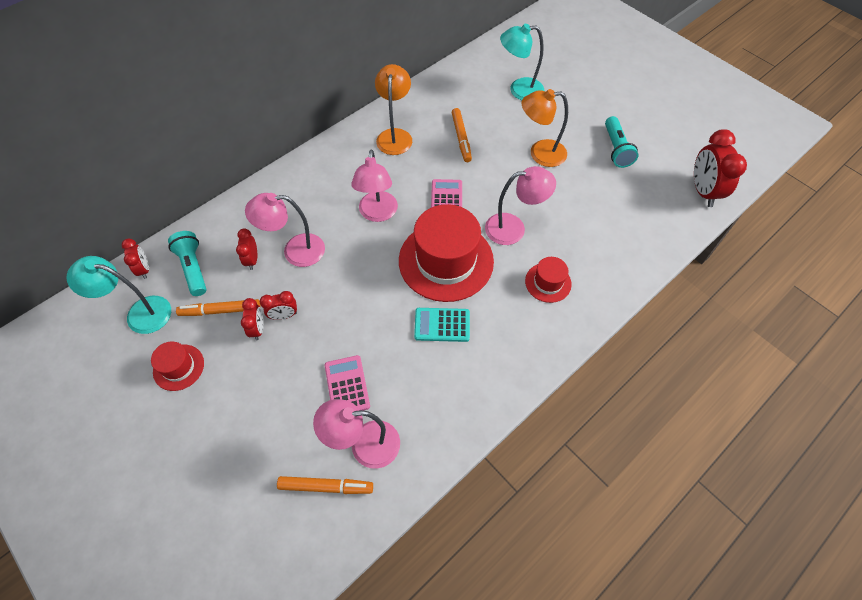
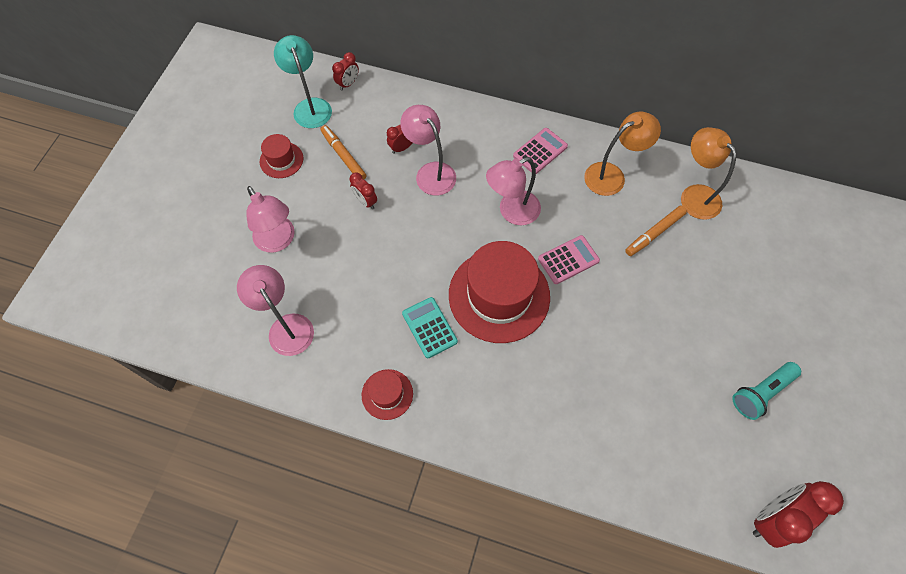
camera: 60 degrees right, 5 degrees up
(193, 268) = (369, 114): turquoise flashlight -> none
(258, 329) = (343, 191): red clock -> none
(326, 486) = (239, 318): orange marker -> none
(347, 385) = (330, 284): pink calculator -> pink calculator (540, 151)
(513, 228) = (577, 337): pink lamp -> pink lamp (278, 241)
(519, 90) = (765, 254): turquoise lamp -> none
(540, 153) = (692, 316): orange lamp -> orange lamp (695, 195)
(548, 282) = (534, 399): red hat -> red hat (387, 394)

